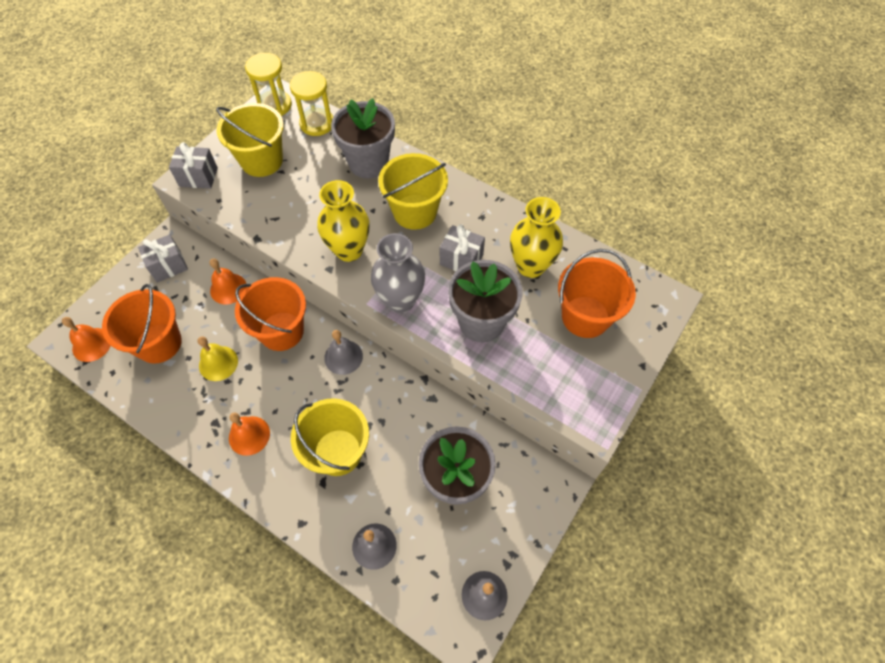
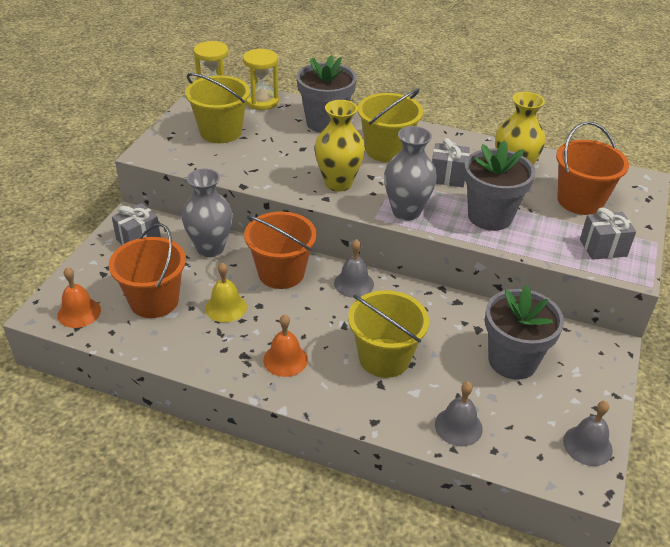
camera: 15 degrees left, 20 degrees down
(198, 177) = (162, 150): grey gift -> grey gift (603, 248)
(228, 288) = (210, 248): orange bell -> grey vase

